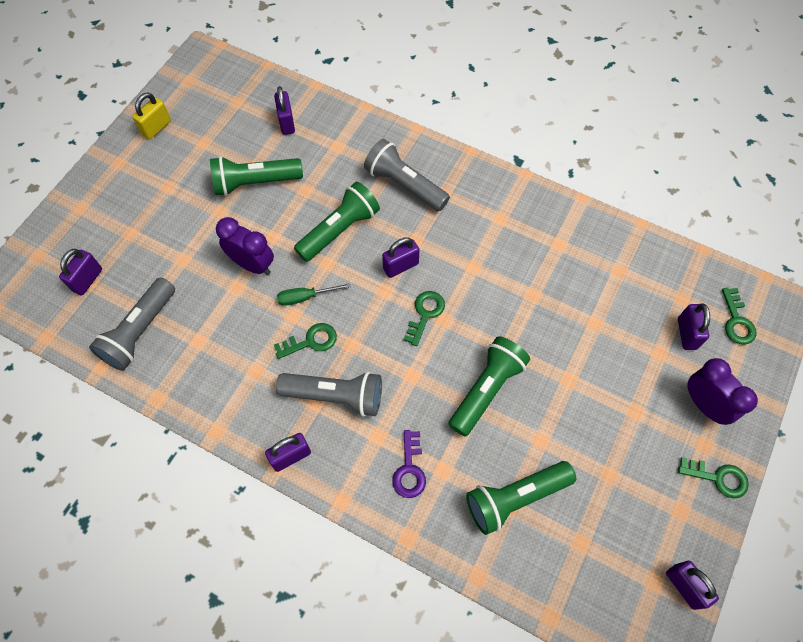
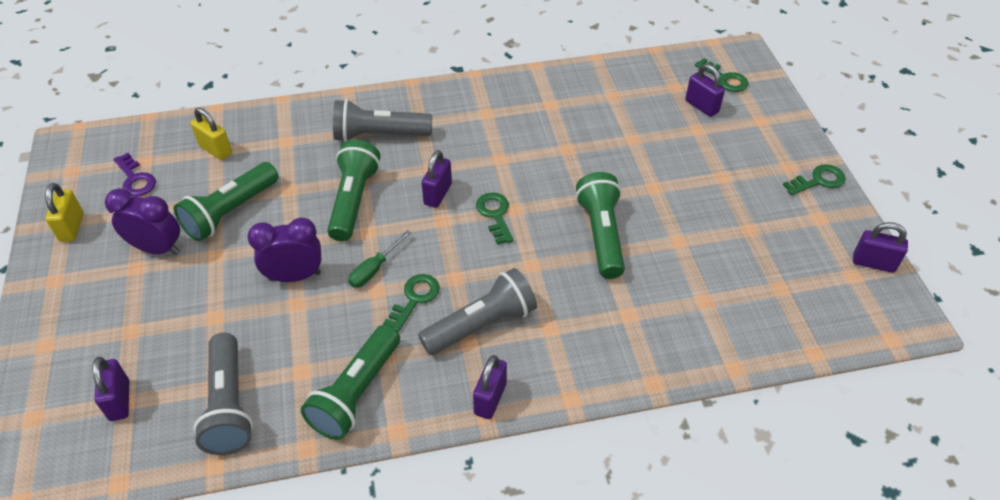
camera: 40 degrees left, 15 degrees down
(286, 122) = (215, 150): purple padlock -> yellow padlock
(409, 469) = (602, 333): purple key -> purple key (135, 179)
(515, 498) = (703, 293): green flashlight -> green flashlight (356, 393)
(704, 405) = (761, 142): purple clock -> purple clock (157, 248)

